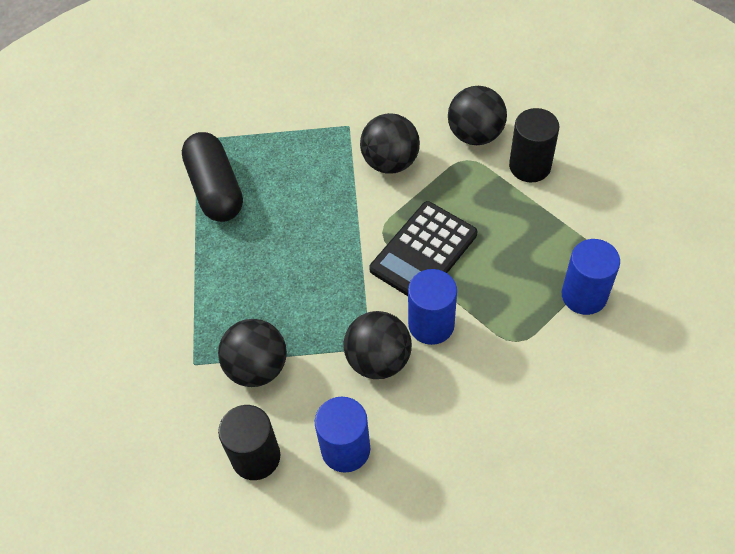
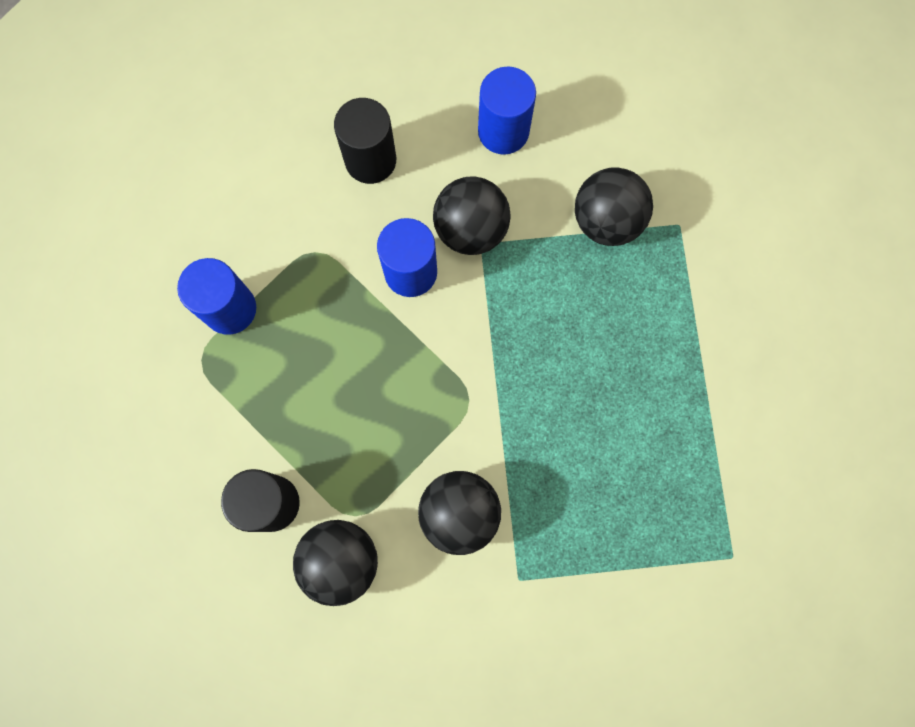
camera: 175 degrees right, 20 degrees up
(215, 189) = (693, 470): black capsule -> none
(256, 457) = (596, 123): black cylinder -> black cylinder (370, 160)
(424, 252) = (417, 370): black calculator -> none

